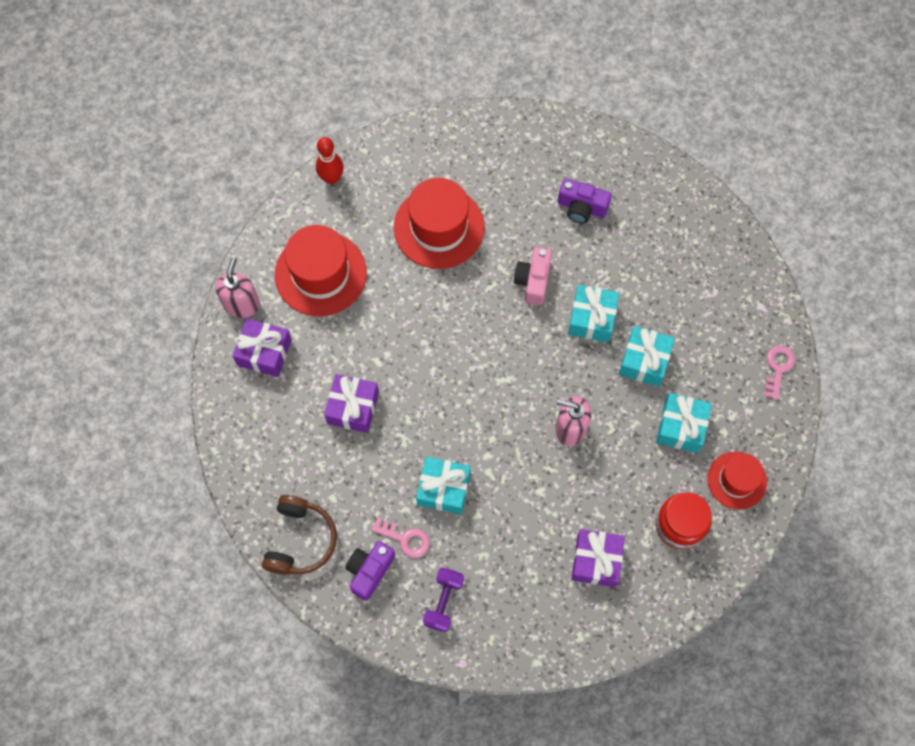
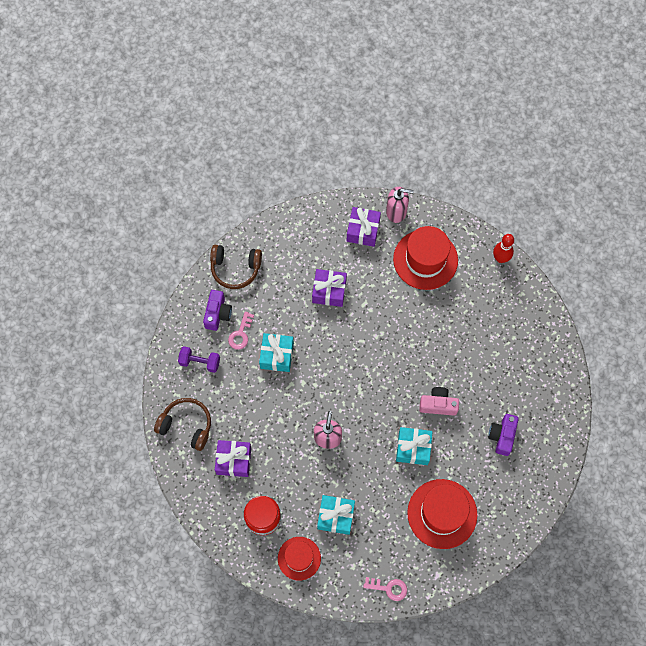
camera: 85 degrees right, 0 degrees up
(369, 571) = (217, 314): purple camera -> purple camera turned 75 degrees clockwise
(439, 227) = (472, 335): red hat -> red hat (442, 513)
(539, 627) = (186, 425): none -> brown headphones
(644, 361) = (384, 488): turquoise gift -> none

